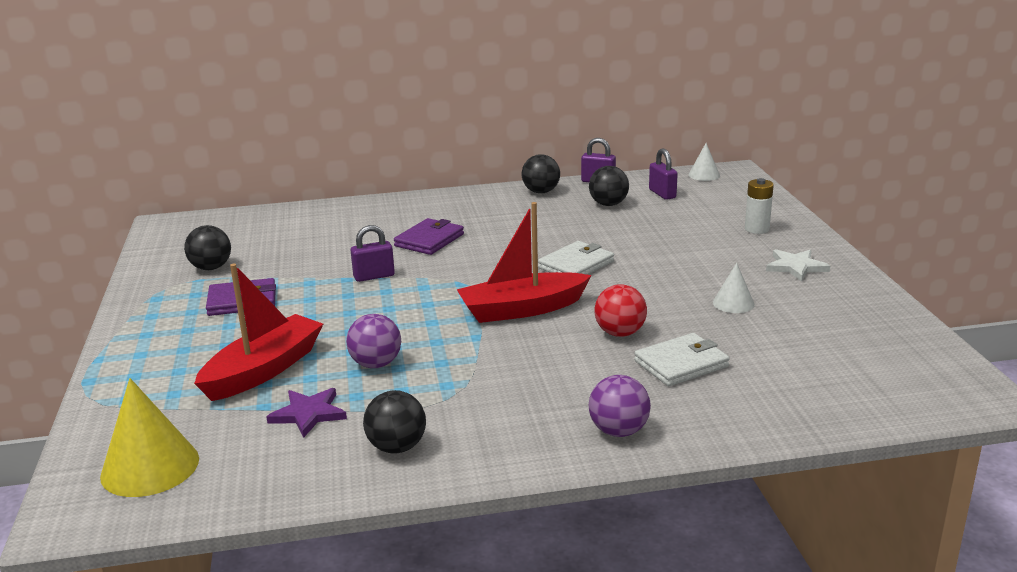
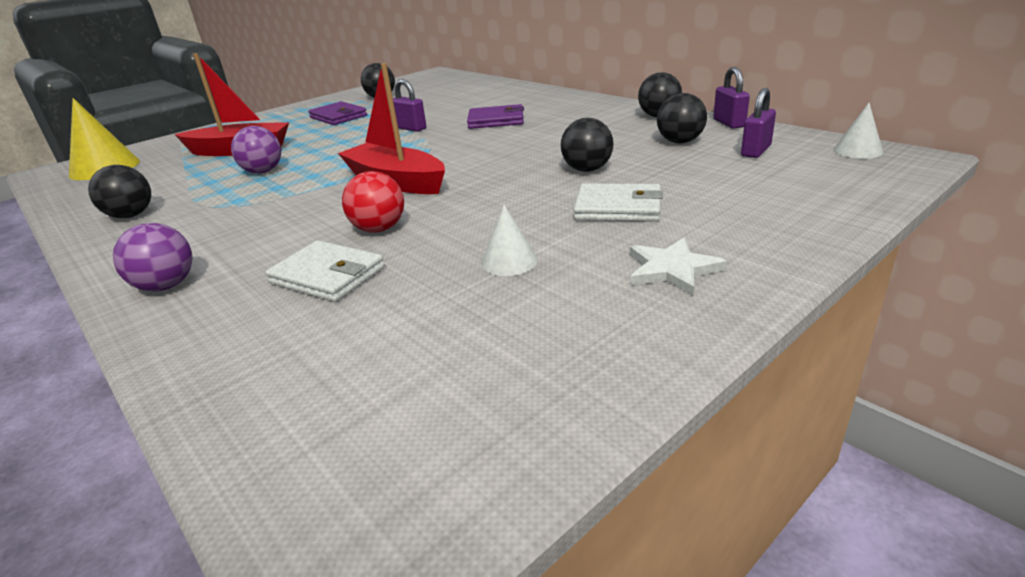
camera: 60 degrees right, 5 degrees up
(308, 414) = (179, 179): purple star -> none
(576, 265) = (514, 171): white wallet -> white wallet (618, 207)
(613, 243) = (587, 169): none -> black ball
(757, 229) = (752, 217): white battery -> none

